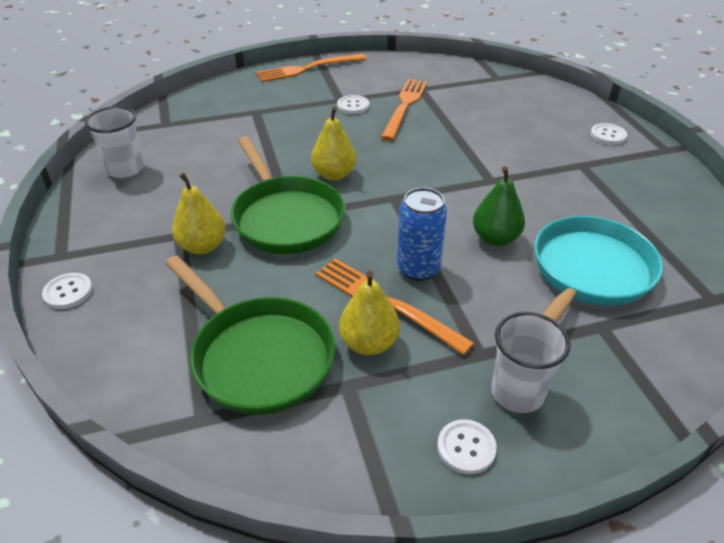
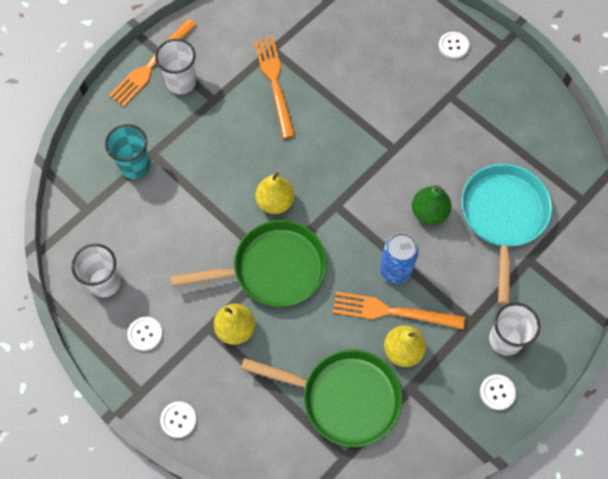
camera: 30 degrees left, 25 degrees up
(233, 113) = (135, 165): none -> turquoise cup
(286, 218) = (273, 269): green pan -> green pan turned 45 degrees counterclockwise
(322, 83) = (181, 82): none -> white cup
(353, 106) = (231, 104): white button -> white button (145, 334)

